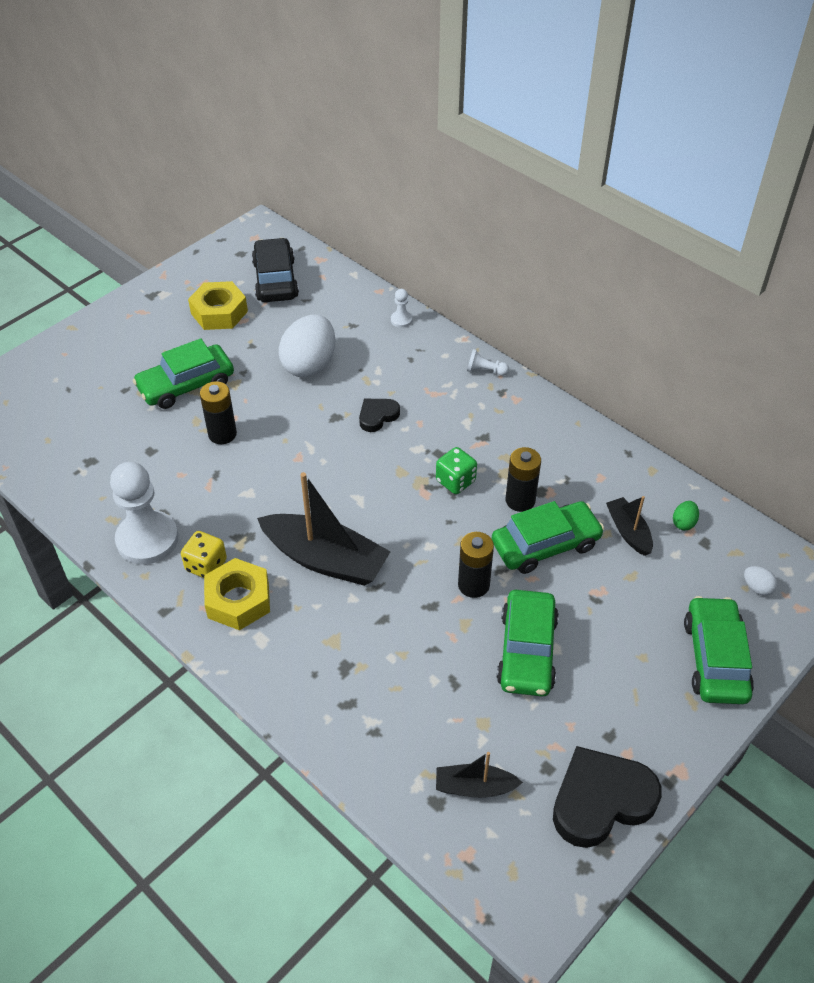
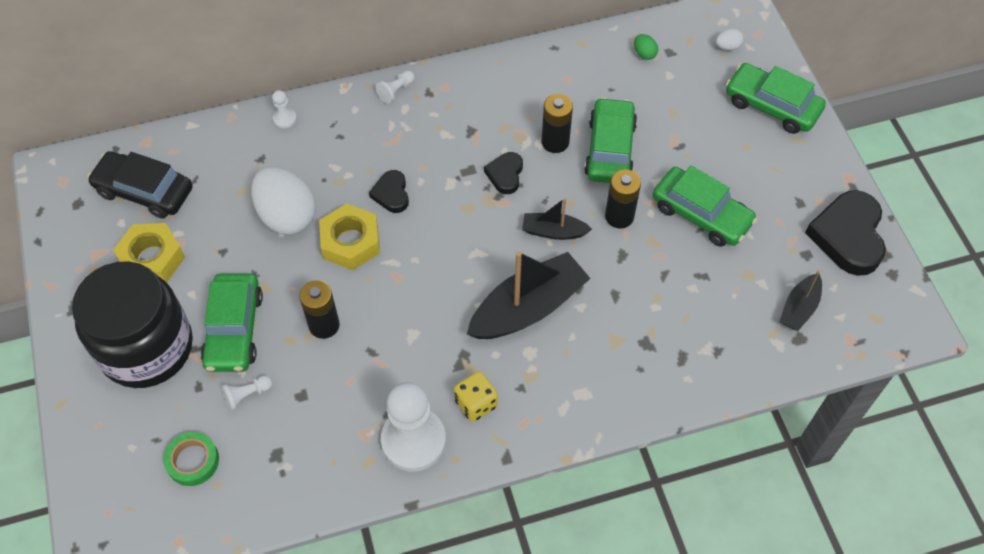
camera: 60 degrees left, 10 degrees up
(60, 417) = (193, 461): none -> green tape
(133, 419) = (247, 395): none -> white pawn
(142, 346) = (146, 347): none -> black jar
(238, 600) = (531, 393): yellow nut -> yellow nut (350, 242)
(455, 481) = (505, 175): green dice -> black heart
(628, 532) = (631, 91): black boat -> black boat (554, 231)

